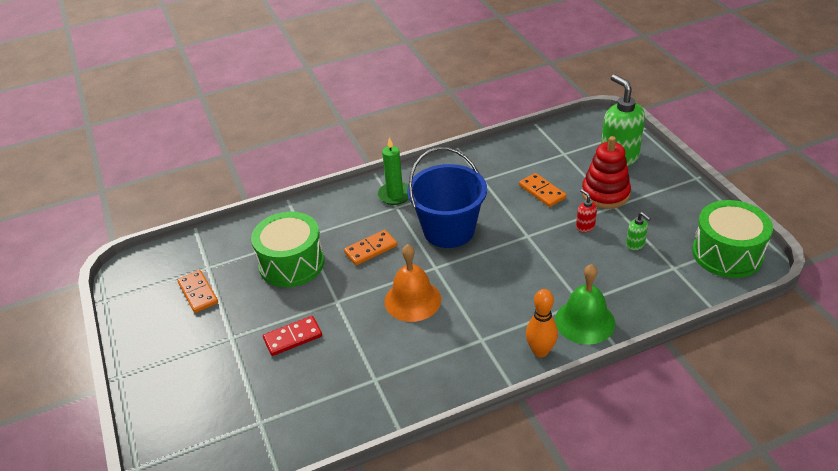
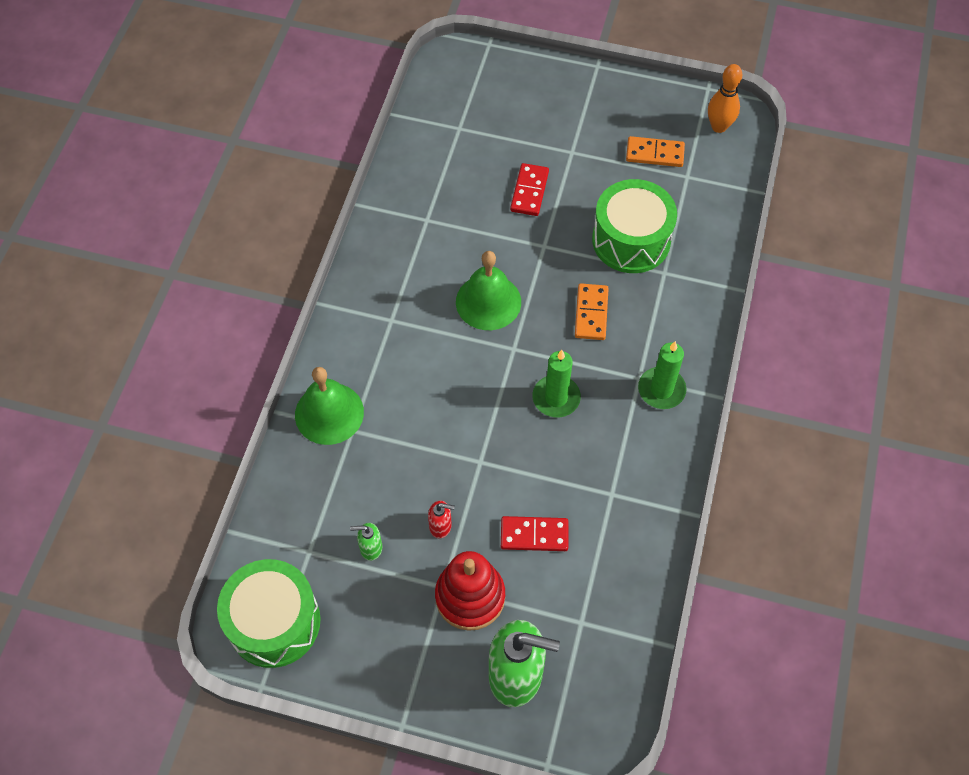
camera: 125 degrees right, 20 degrees up
(412, 300) = (488, 302): orange bell -> green bell
(449, 230) = (556, 398): blue bucket -> green candle
(540, 351) = (335, 352): orange bowling pin -> orange bowling pin (719, 126)
(542, 192) = (534, 535): orange domino -> red domino

